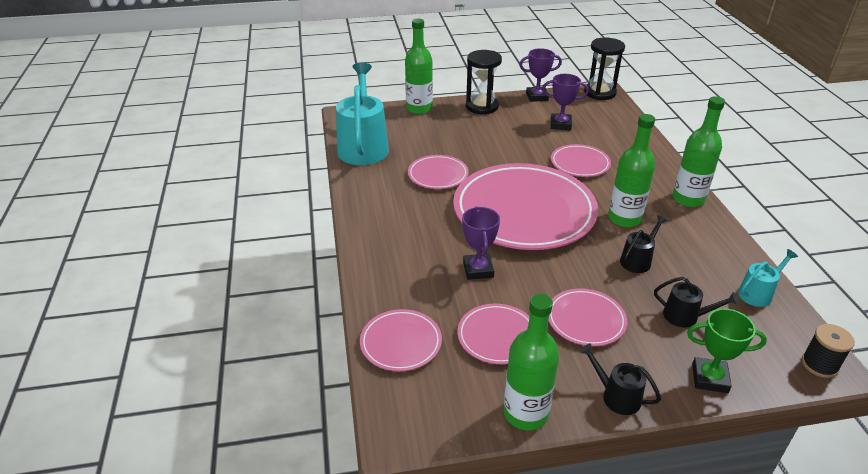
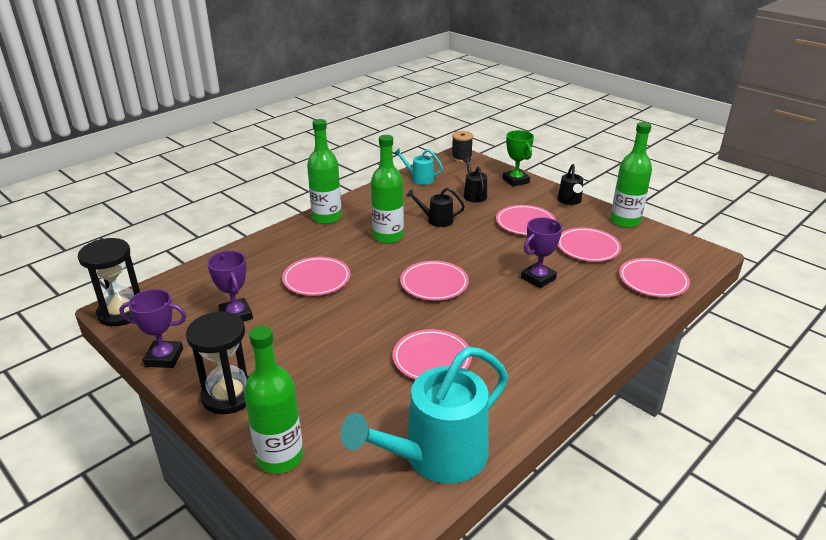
camera: 125 degrees left, 5 degrees down
(524, 211) = (434, 283): pink plate -> pink plate, size x0.46
(537, 97) = (164, 358): purple trophy -> purple trophy turned 45 degrees counterclockwise

